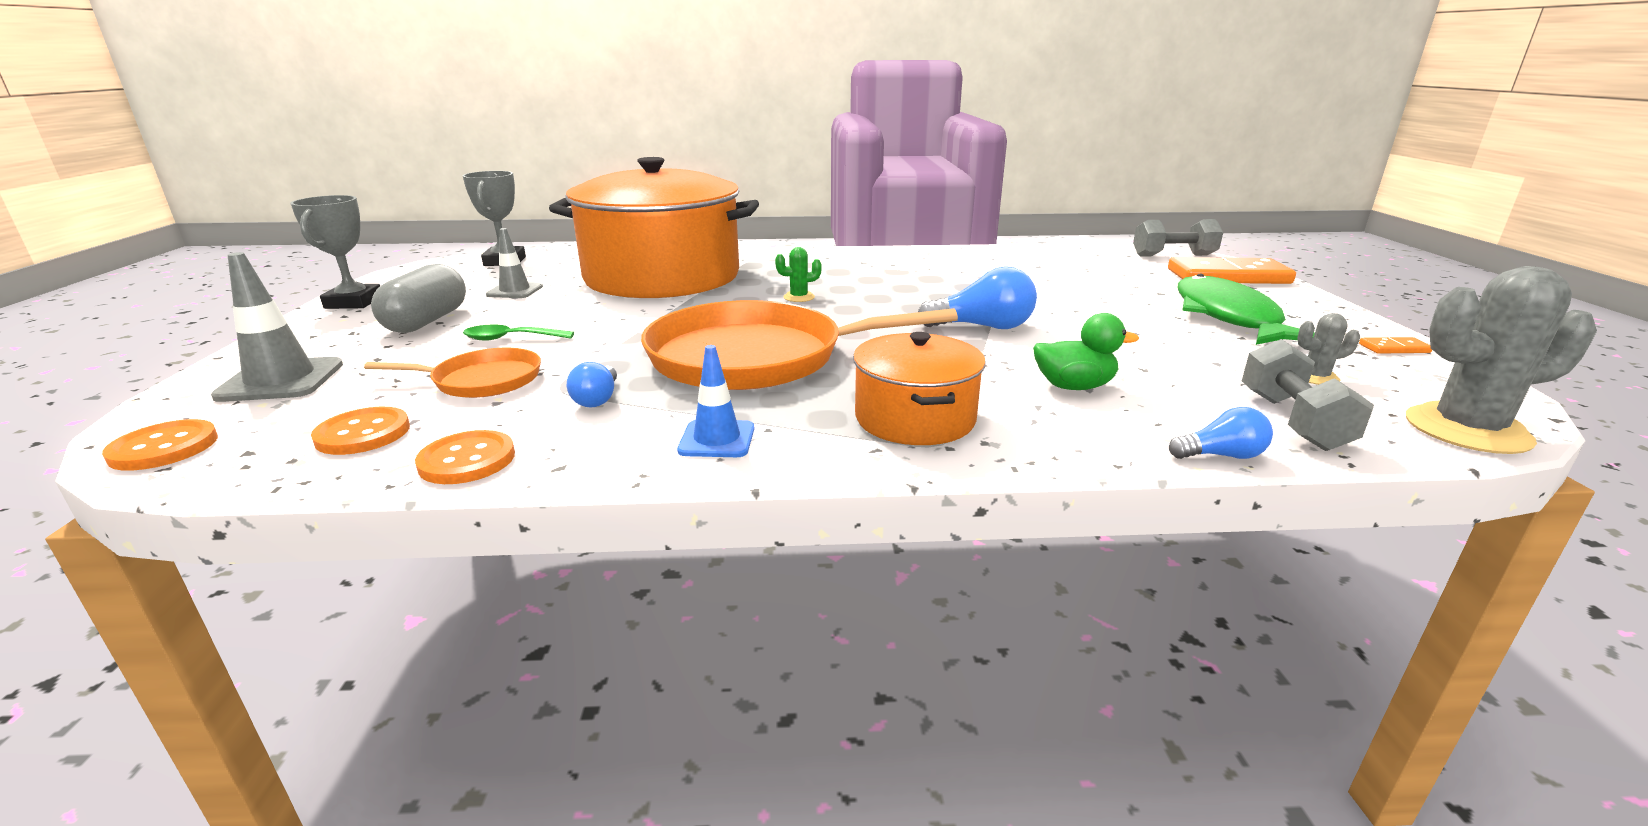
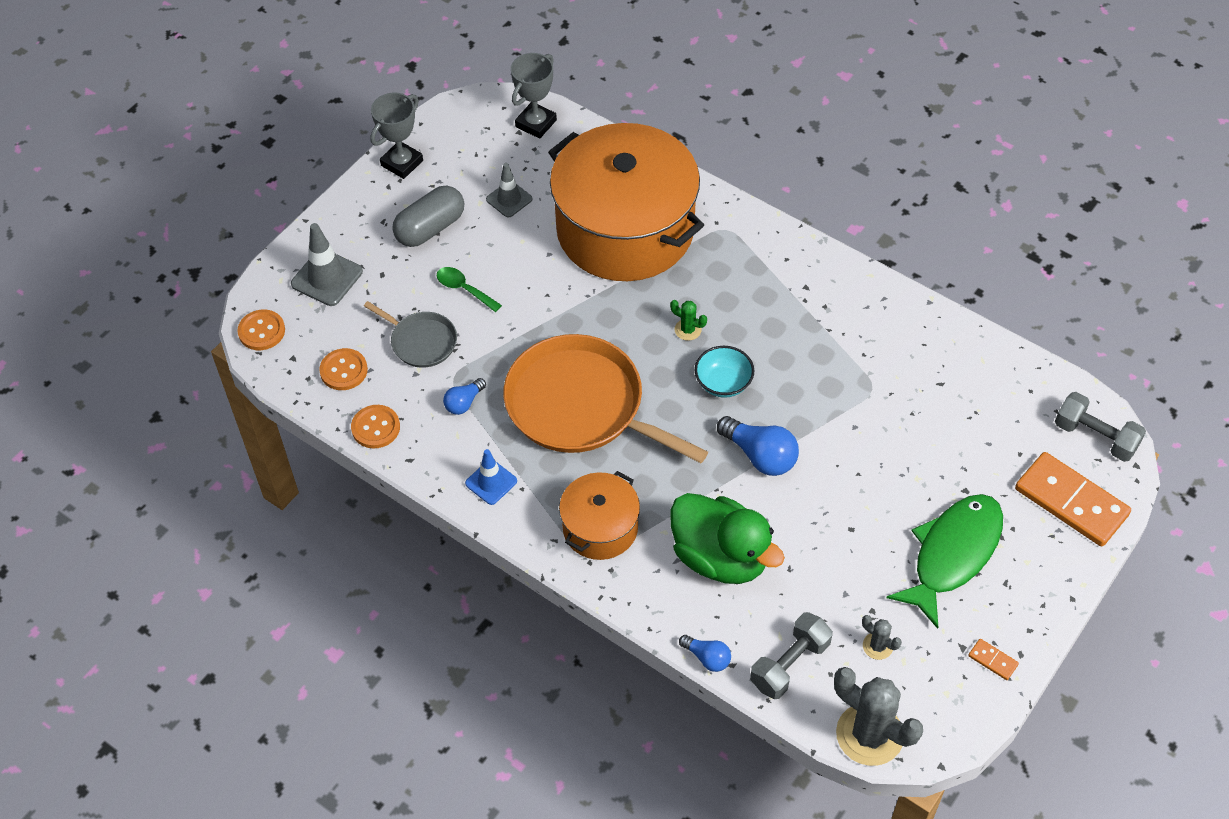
camera: 40 degrees right, 30 degrees up
(482, 380) = (421, 341): orange pan -> grey pan
(878, 308) = (723, 383): none -> turquoise bowl
(1073, 386) = (720, 557): green duck -> green duck, size x1.86

